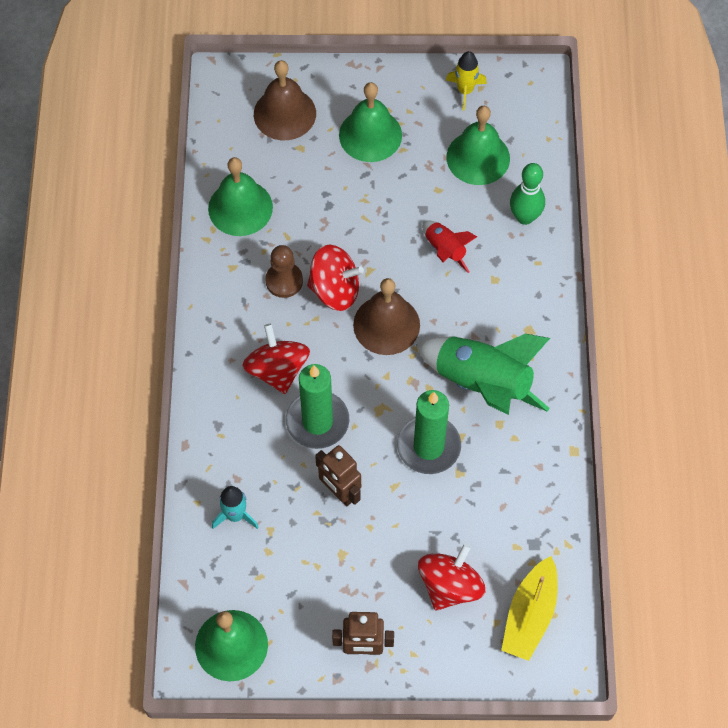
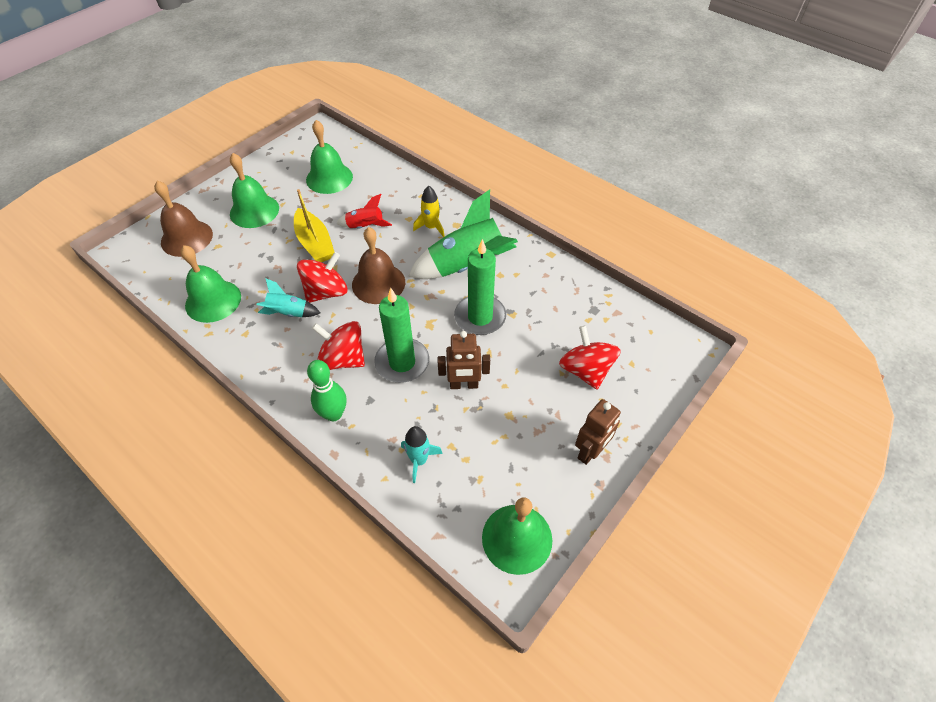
camera: 50 degrees left, 10 degrees down
(284, 281) = (288, 313): brown pawn -> turquoise rocket
(465, 91) = (285, 158): yellow rocket -> yellow rocket (431, 227)
(524, 217) = (387, 183): green bowling pin -> green bowling pin (334, 414)
(529, 615) = (640, 343): yellow boat -> yellow boat (315, 243)

